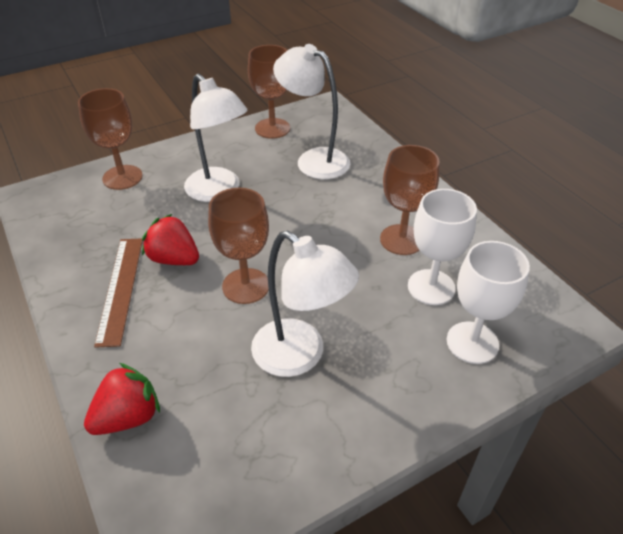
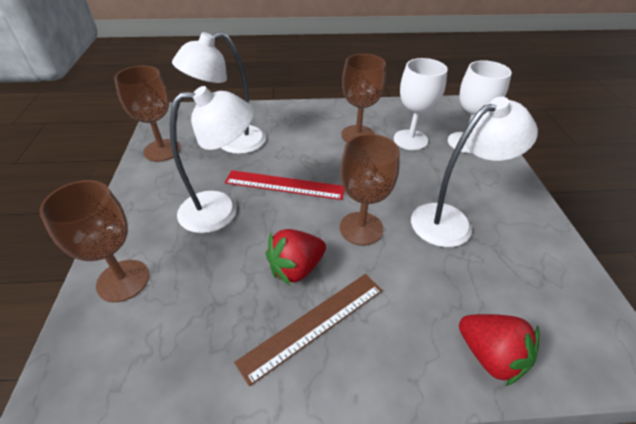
camera: 65 degrees left, 0 degrees up
(120, 289) = (313, 324): brown ruler -> brown ruler turned 60 degrees counterclockwise
(128, 417) = (490, 355): red strawberry -> red strawberry turned 150 degrees clockwise
(275, 215) = (284, 185): none -> red ruler

